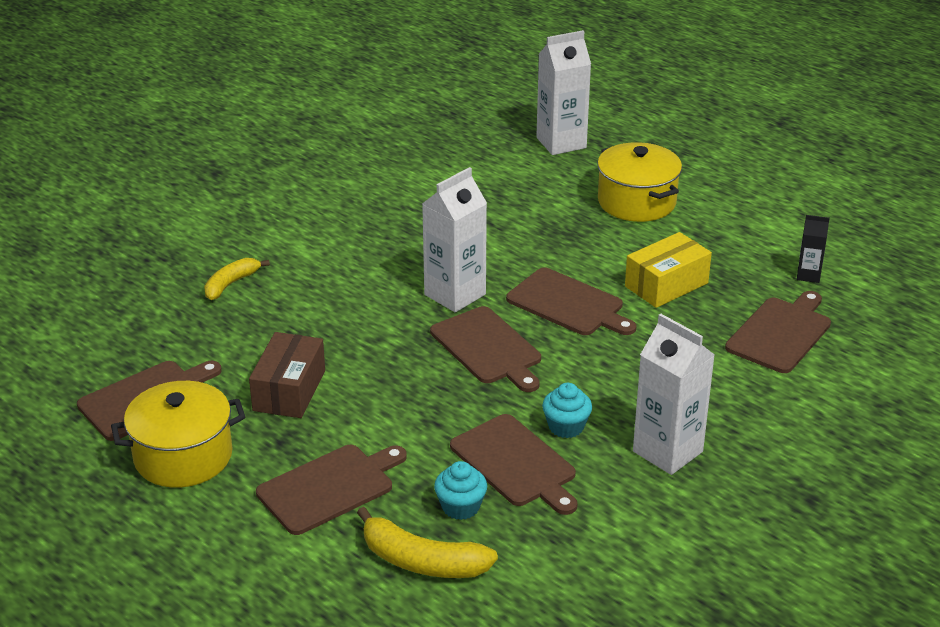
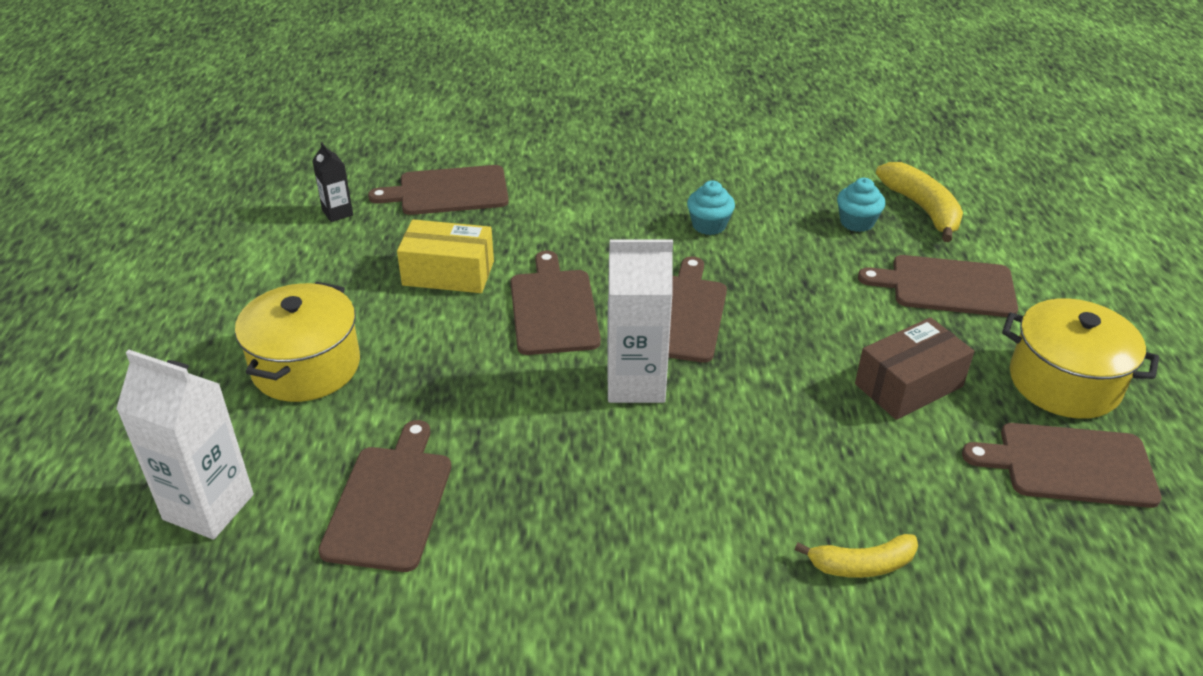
camera: 135 degrees left, 5 degrees up
(516, 463) = (780, 224): brown cutting board -> brown cutting board (390, 502)
(667, 451) = (665, 175): white carton -> none

